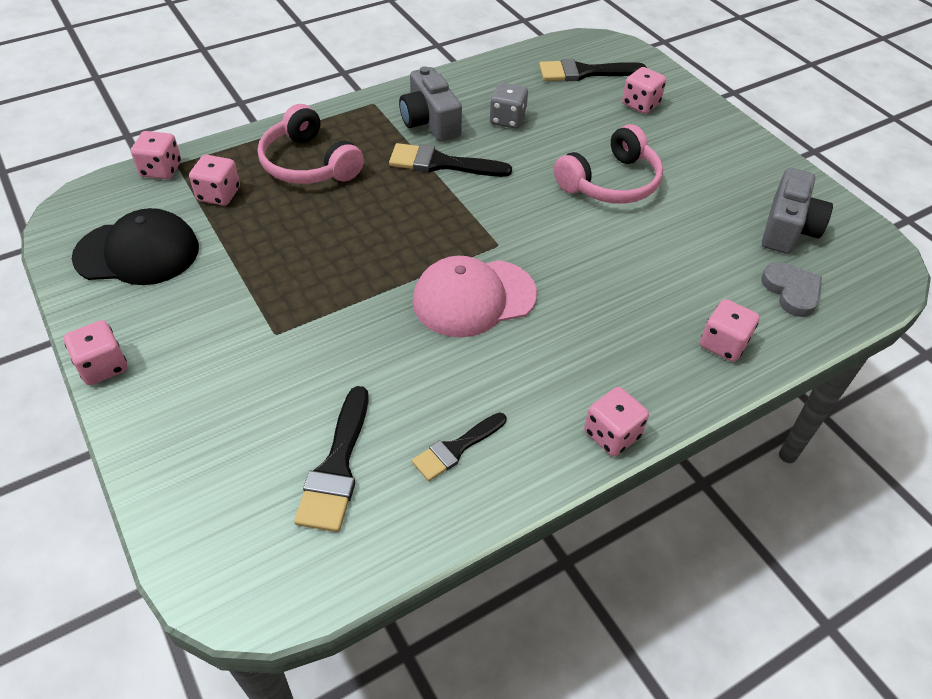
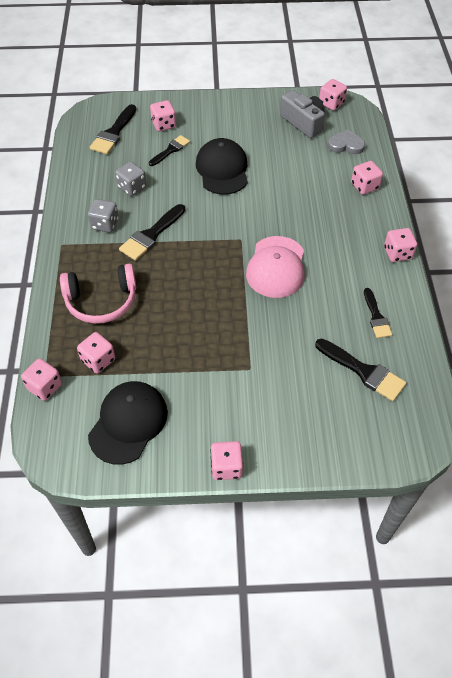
camera: 60 degrees left, 5 degrees up
(430, 122) = (105, 224): grey camera -> grey dice
(601, 126) = (171, 150): none -> black brush
(611, 182) = (222, 170): pink headphones -> black cap
(865, 245) = (331, 103): none -> pink dice

